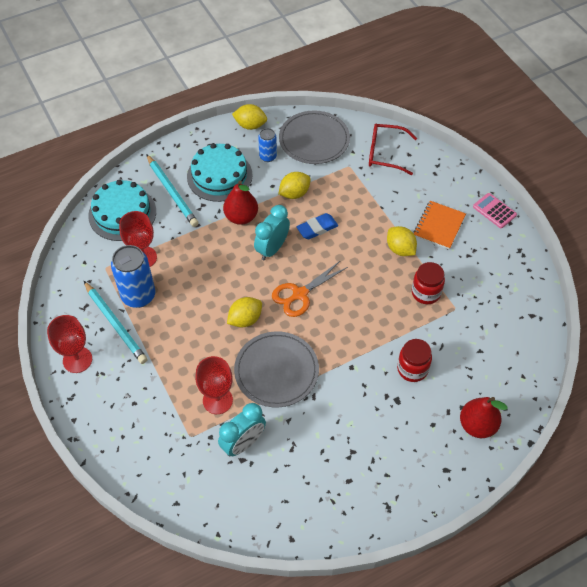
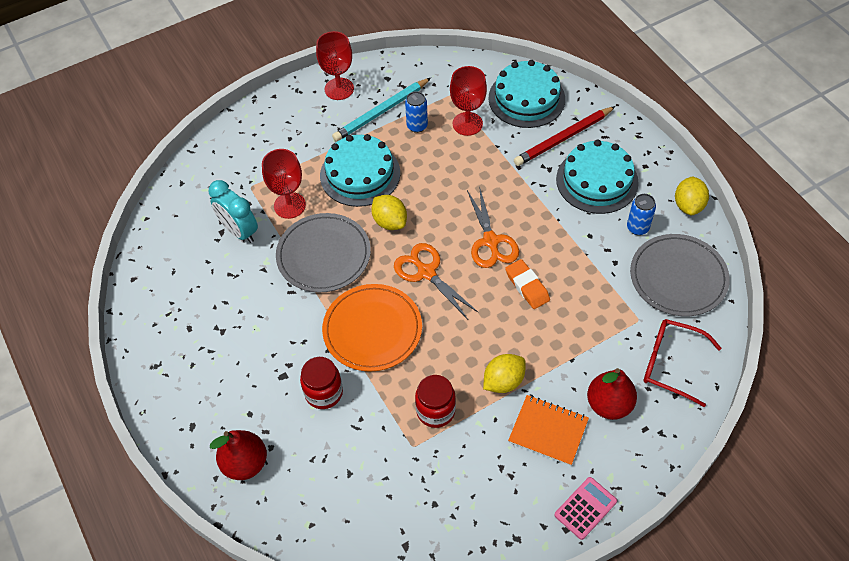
camera: 90 degrees right, 0 degrees up
(138, 296) = (417, 126): blue can -> blue can, size x0.56
(172, 192) = (563, 138): turquoise pencil -> red pencil
(188, 342) = (360, 174): none -> turquoise cake
(241, 217) = (535, 207): red pear -> red pear (609, 404)
(272, 249) = (491, 241): turquoise clock -> orange scissors
(294, 193) = (580, 259): yellow lemon -> none
(317, 228) = (527, 286): blue eraser -> orange eraser
(353, 334) = (372, 329): none -> orange plate
(385, 153) = (670, 364): red glasses -> red glasses turned 75 degrees counterclockwise

